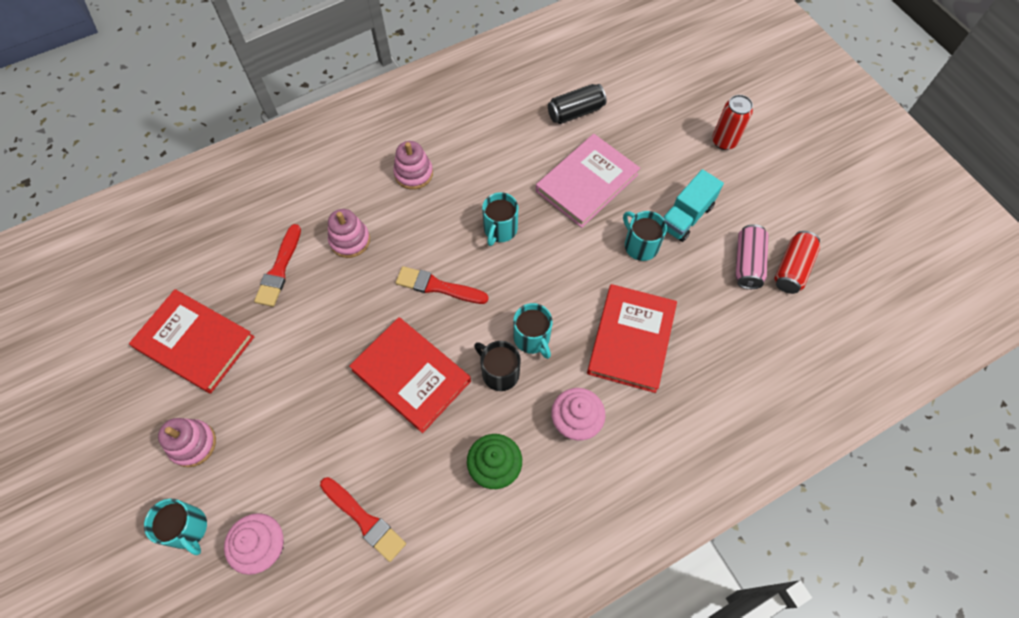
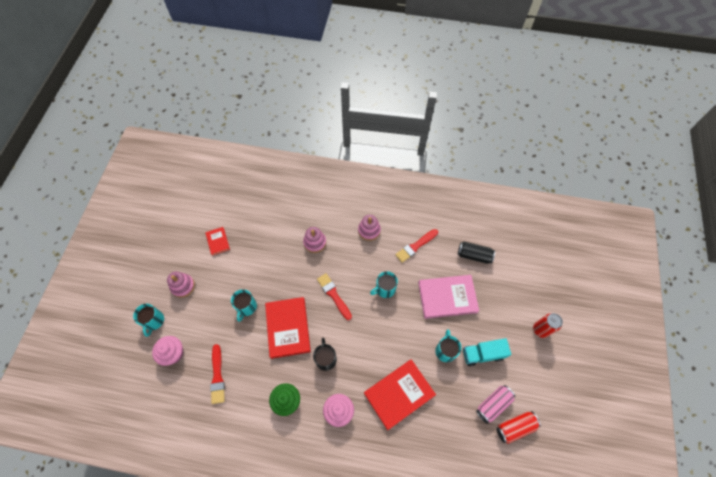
camera: 40 degrees right, 0 degrees up
(195, 342) = (218, 241): red book -> red book, size x0.50
(279, 269) = (275, 234): red brush -> red brush (415, 246)
(532, 338) = (354, 354): turquoise mug -> turquoise mug (246, 307)

